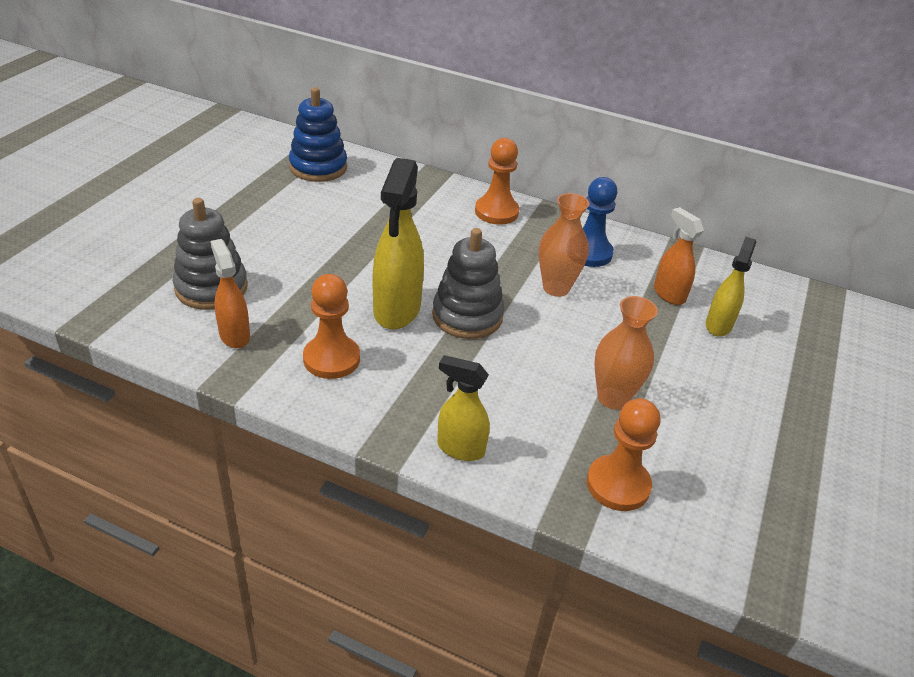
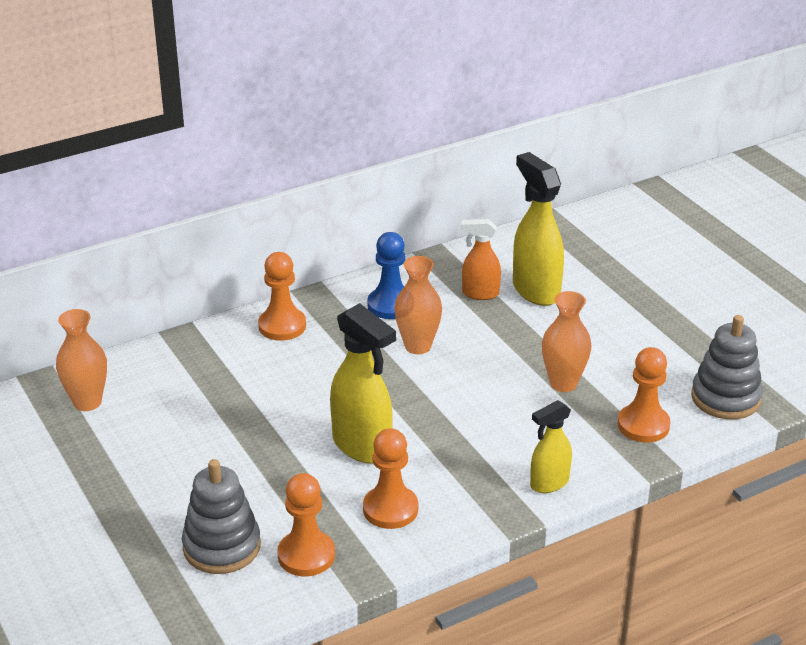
camera: 50 degrees left, 5 degrees down
(234, 335) = (306, 555): orange spray bottle -> orange pawn
(318, 167) = (87, 402): blue stacking toy -> orange vase
(467, 316) = (407, 410): grey stacking toy -> grey stacking toy (725, 398)
(718, 325) = (535, 290): yellow spray bottle -> yellow spray bottle, size x1.68

